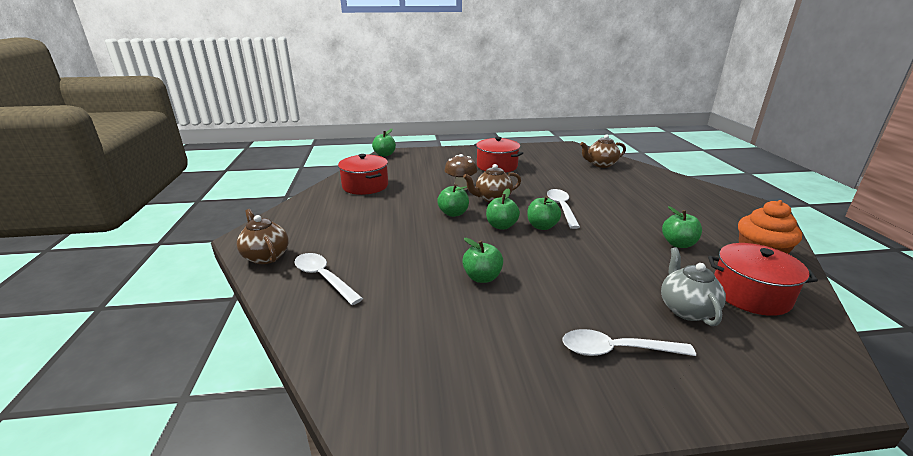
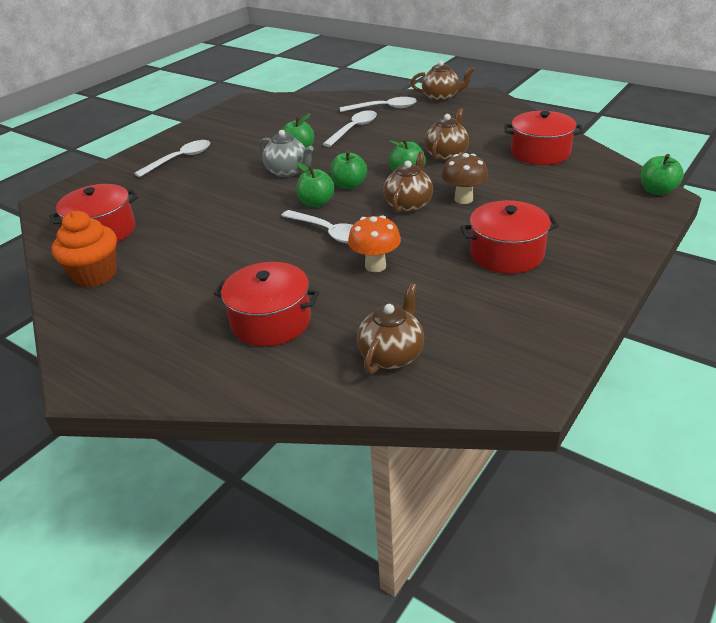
camera: 135 degrees right, 10 degrees up
(399, 270) = (354, 129): none -> white spoon
(405, 211) = (446, 155): none -> brown teapot
(561, 186) = (375, 266): none -> orange mushroom
(643, 190) = (271, 321): none -> red pot
(678, 244) = (178, 250): green apple -> none
(686, 309) = (149, 197): grey teapot -> grey teapot (288, 172)

